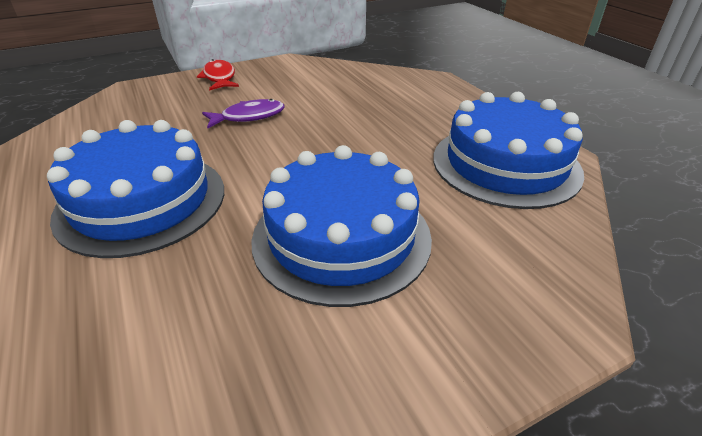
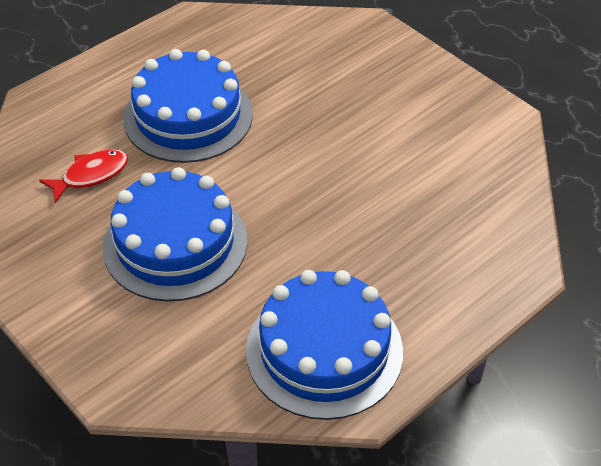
camera: 75 degrees right, 10 degrees up
(219, 78) = (428, 76): red fish -> red fish (91, 175)
(249, 117) = (346, 130): purple fish -> none

